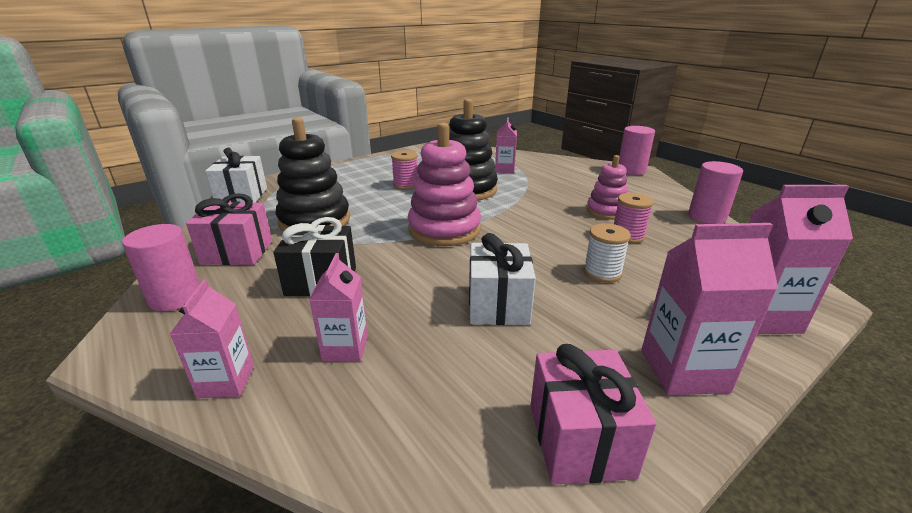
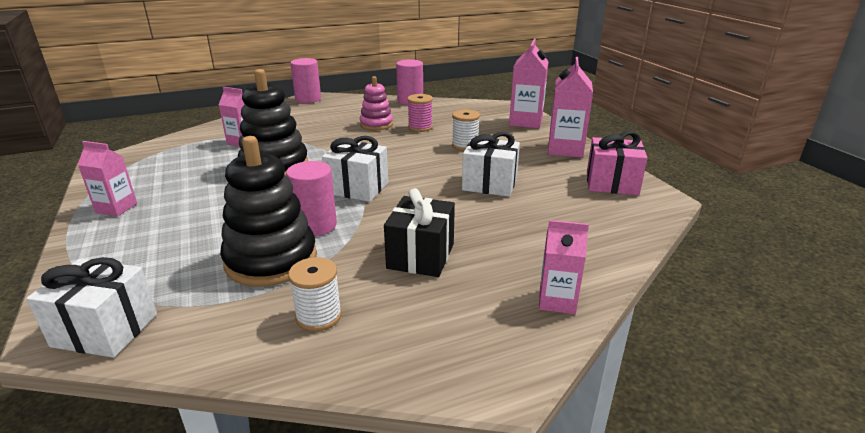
camera: 75 degrees left, 0 degrees up
(176, 297) = (408, 353): pink cylinder -> pink cylinder (315, 226)
(237, 252) = (318, 316): pink gift -> white spool
(345, 348) = (526, 246): pink carton -> pink carton (116, 208)
(406, 185) = (222, 196): pink spool -> none
(444, 229) = (357, 188): pink stacking toy -> white gift

